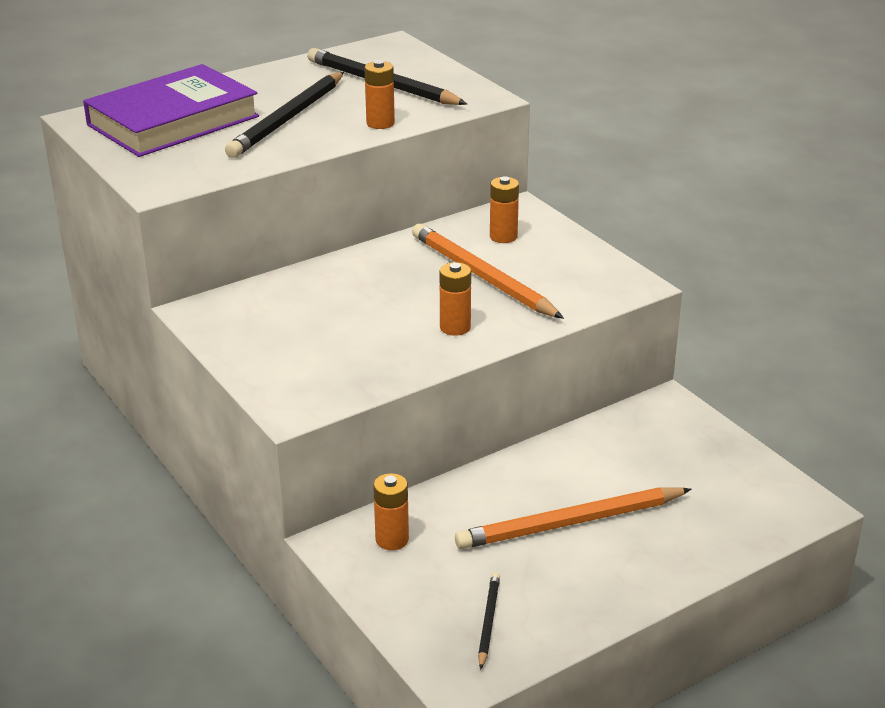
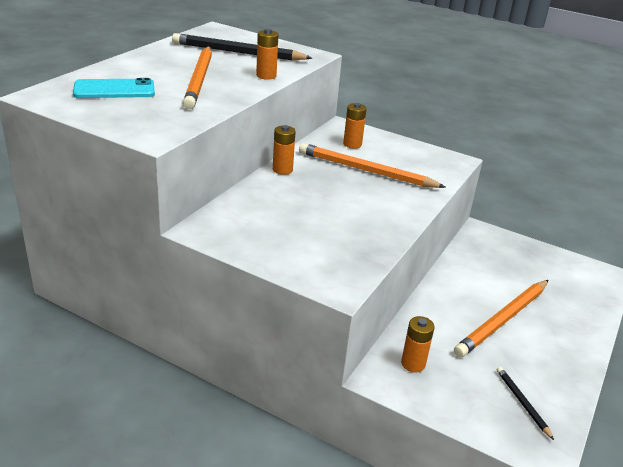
camera: 30 degrees left, 0 degrees up
(173, 121) = (114, 90): purple book -> turquoise phone
(288, 118) = (199, 79): black pencil -> orange pencil
(455, 327) = (384, 206): orange battery -> orange battery (282, 170)

